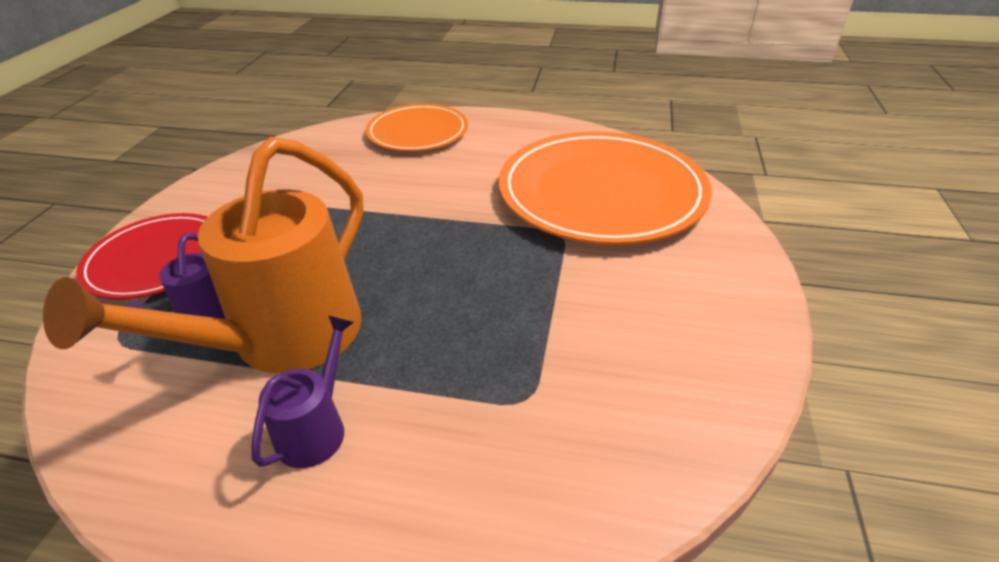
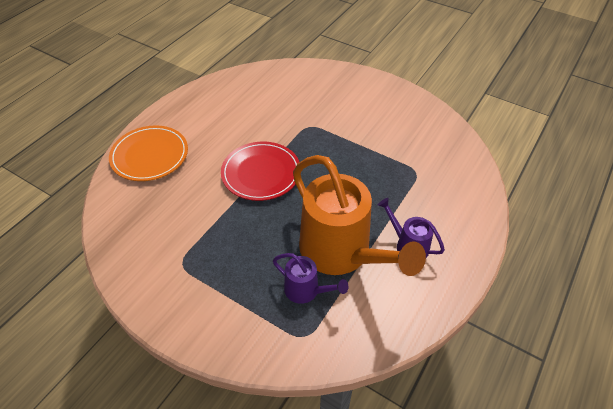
camera: 70 degrees left, 10 degrees up
(157, 259) = (227, 318): red plate -> red plate (261, 173)
(601, 193) = (282, 99): orange plate -> none

